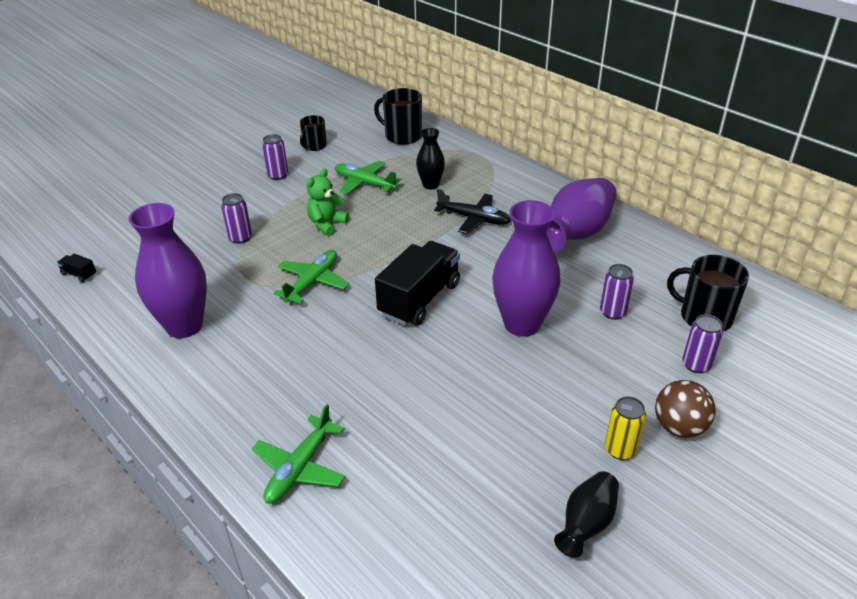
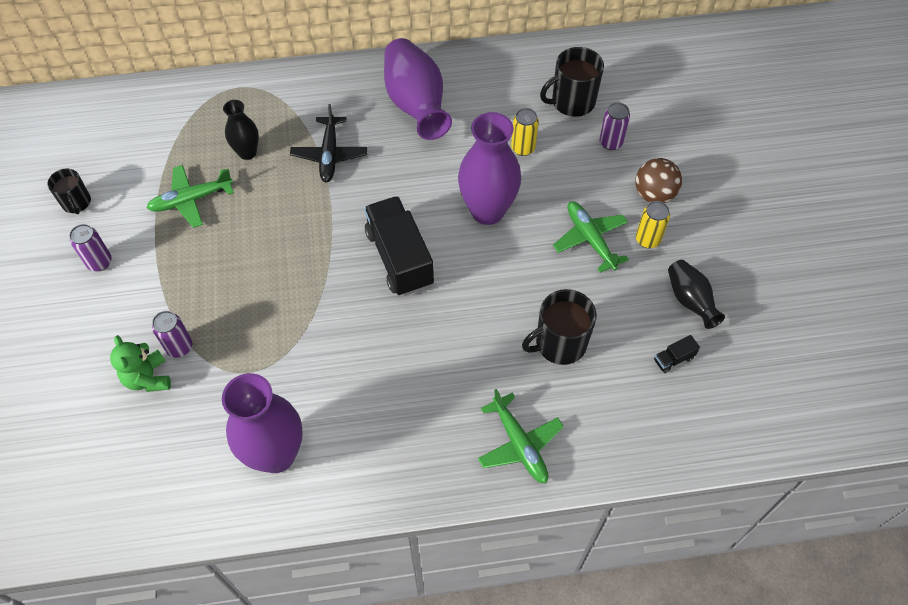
camera: 55 degrees left, 20 degrees up
(79, 274) = (102, 520): black truck -> black truck (673, 359)
(312, 282) = (305, 323): green plane -> green plane (590, 239)
(327, 224) = (228, 266): green teddy bear -> green teddy bear (148, 378)
(402, 136) = (140, 123): black mug -> black mug (559, 343)
(474, 219) = (330, 154): black plane -> black plane turned 120 degrees clockwise
(612, 312) = (523, 148): purple can -> yellow can

